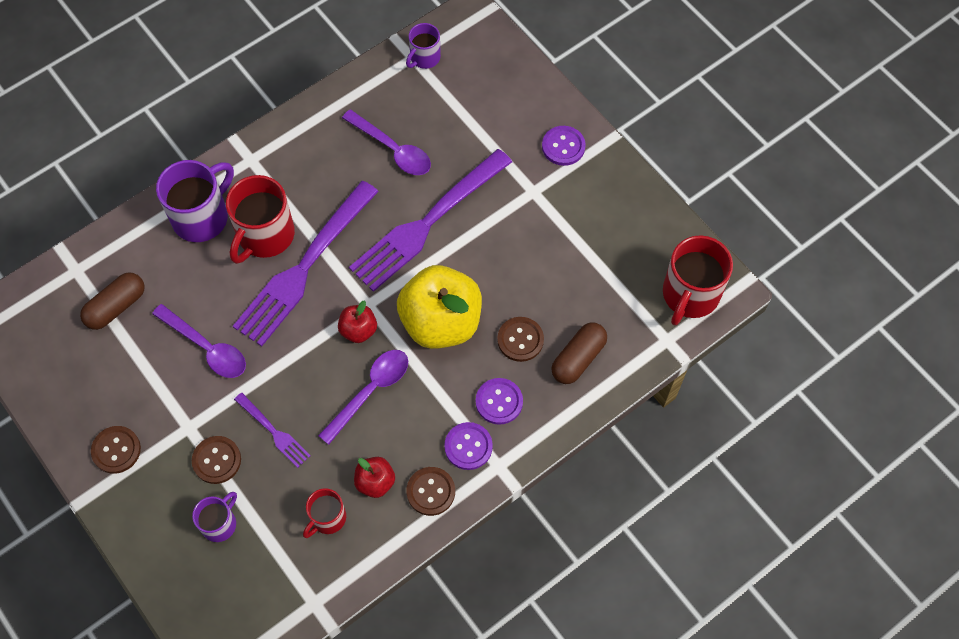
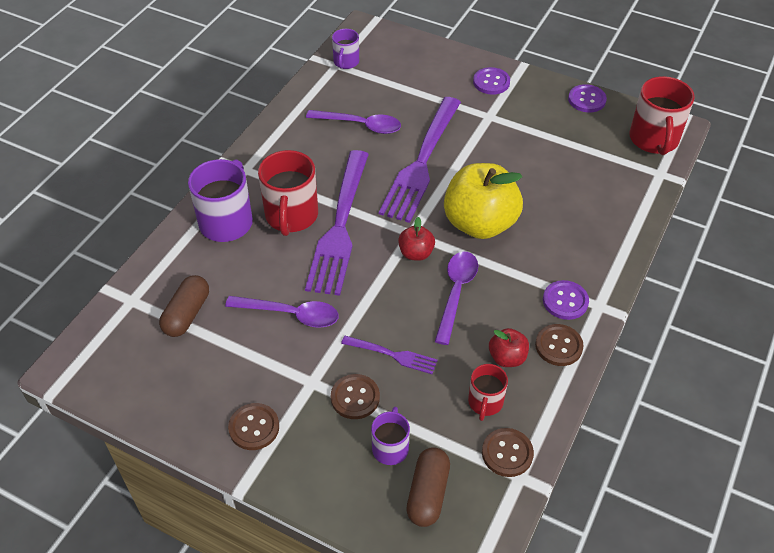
camera: 25 degrees left, 15 degrees down
(499, 402) = (566, 260): purple button -> purple button (586, 100)
(520, 340) = (551, 213): brown button -> brown button (507, 453)
(578, 358) = (604, 209): brown capsule -> brown capsule (428, 493)

